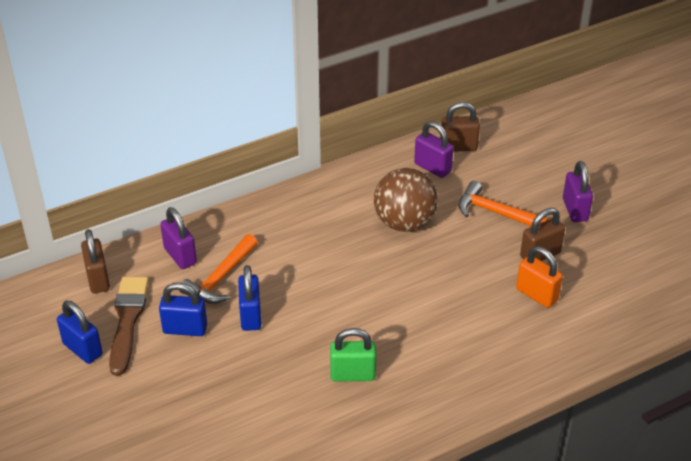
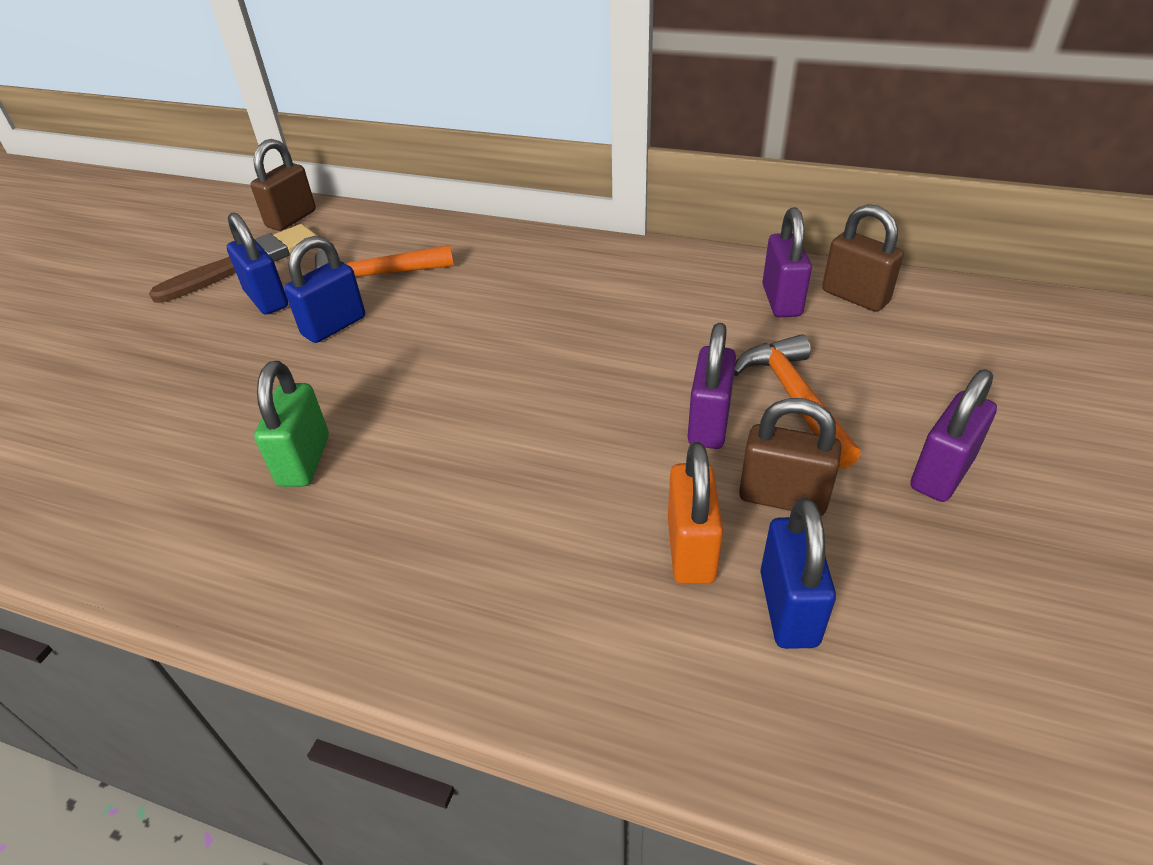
camera: 50 degrees right, 0 degrees up
(82, 349) = (177, 264): blue padlock -> blue padlock (788, 608)
(180, 256) = (380, 238): purple padlock -> purple padlock (708, 424)
(353, 375) = (304, 460): green padlock -> green padlock turned 45 degrees clockwise
(404, 223) = (647, 338): brown ball -> none

